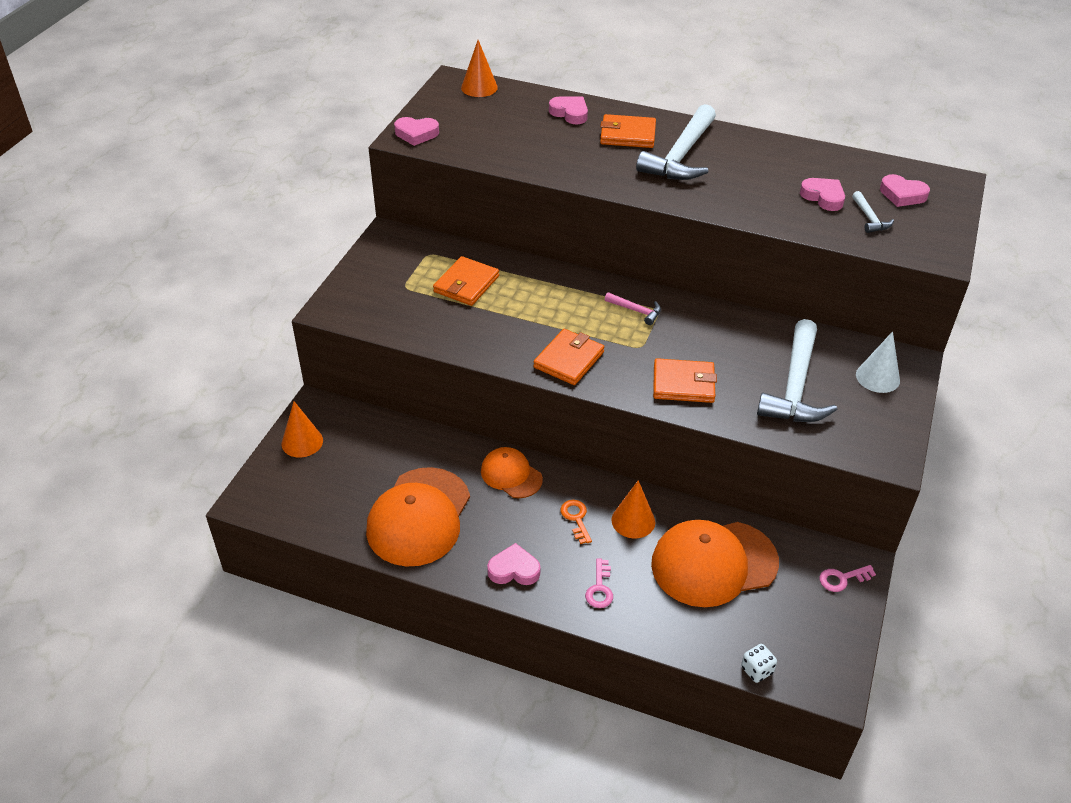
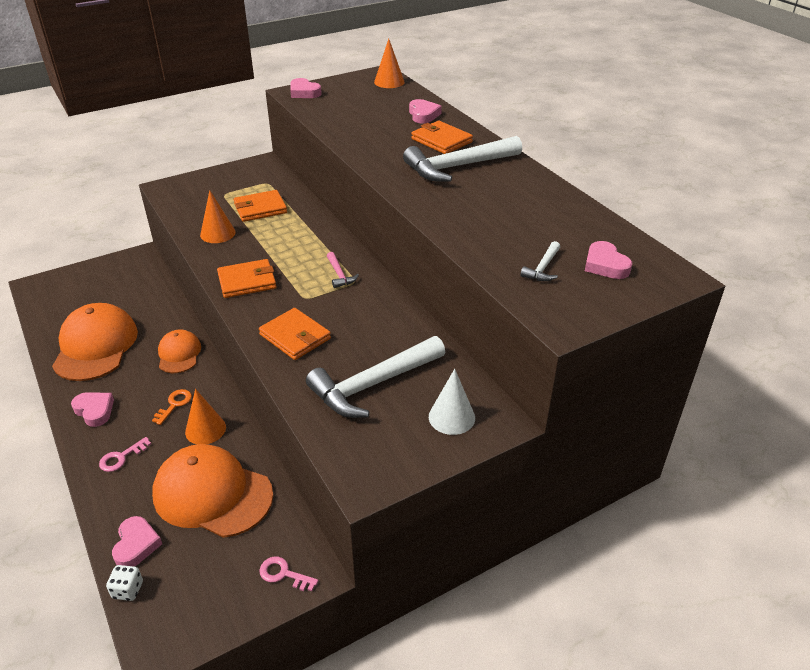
camera: 40 degrees right, 5 degrees down
(302, 442) = (105, 270): orange cone -> orange cone (218, 233)
(419, 517) = (95, 346): orange cap -> orange cap turned 120 degrees clockwise
(823, 197) = (527, 237): pink heart -> pink heart (136, 545)

